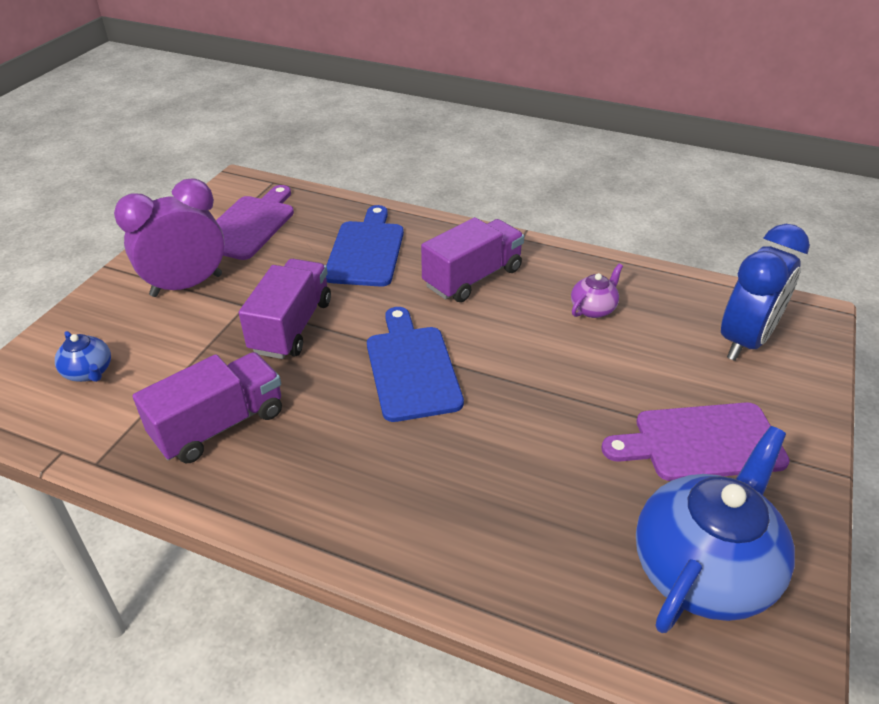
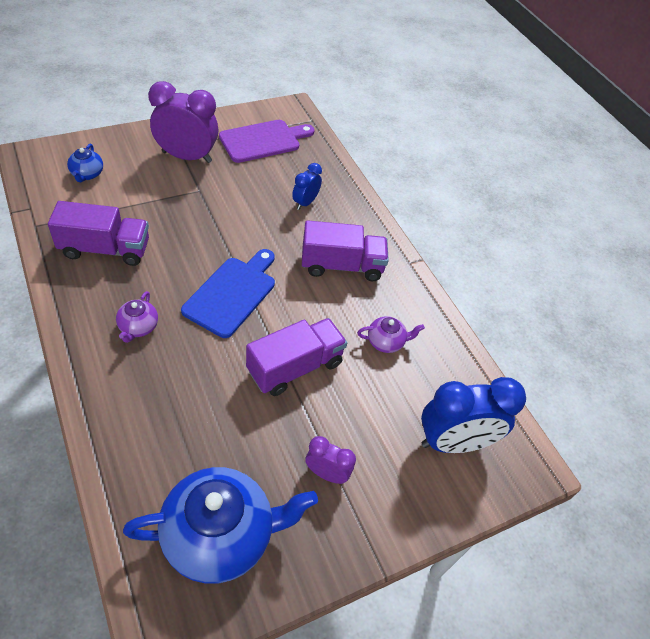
camera: 35 degrees right, 10 degrees up
(291, 326) = (205, 220): purple truck -> purple truck (295, 367)
(364, 467) = (138, 327): none -> purple teapot
(366, 250) = (305, 203): blue cutting board -> blue clock
(701, 442) = (326, 473): purple cutting board -> purple clock

